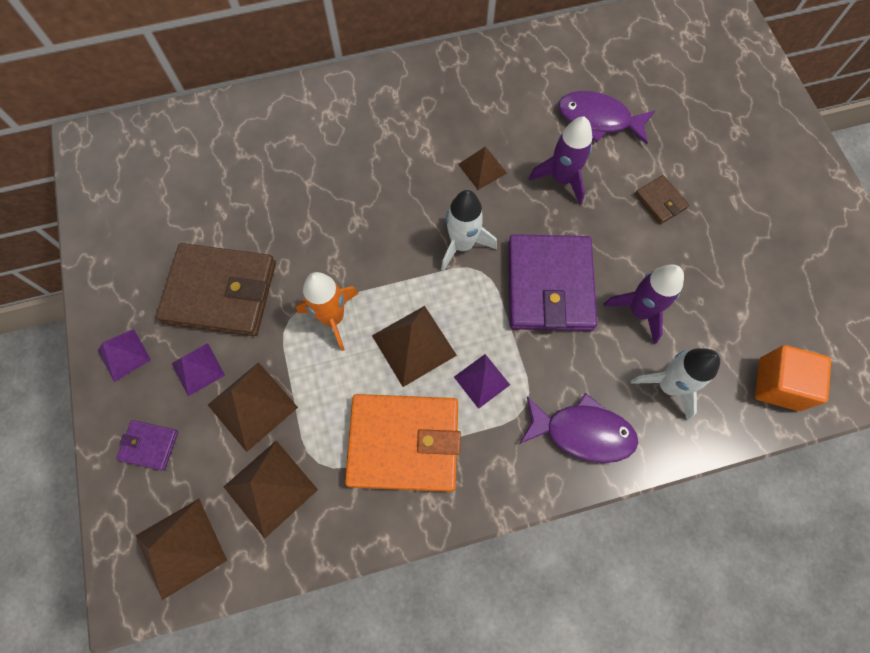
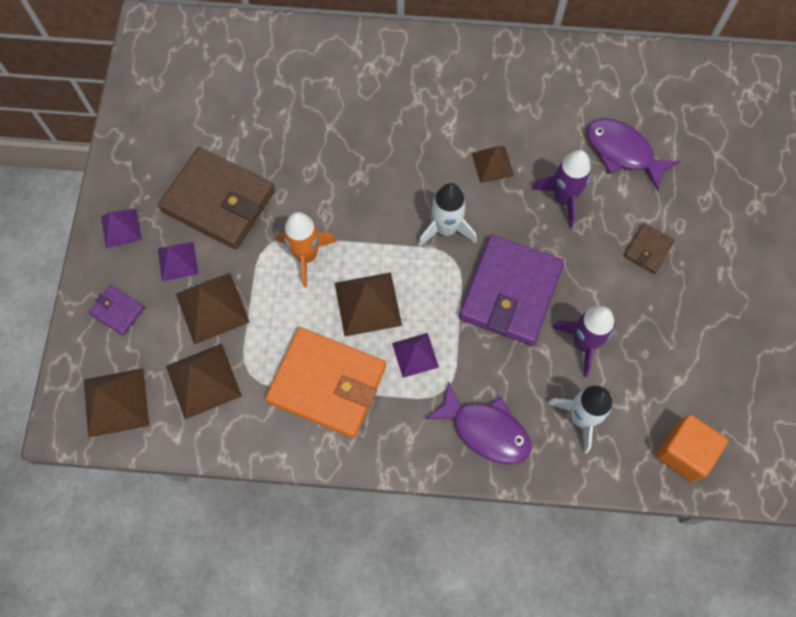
camera: 20 degrees right, 0 degrees up
(660, 201) = (648, 249): brown wallet -> brown wallet turned 45 degrees clockwise

